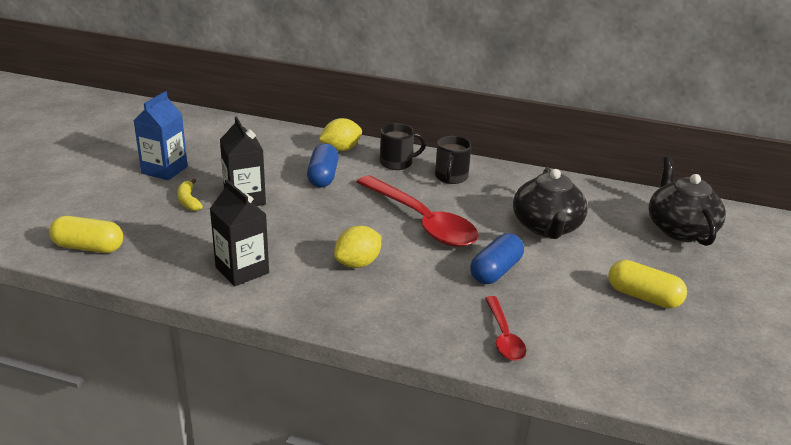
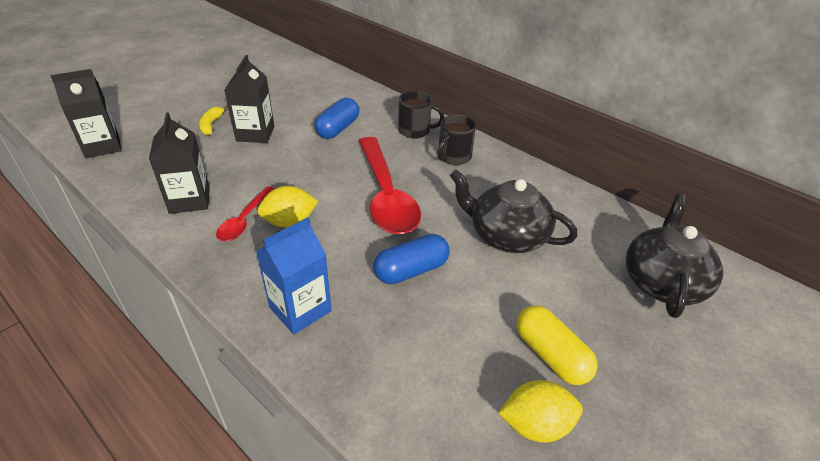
camera: 25 degrees right, 10 degrees up
(88, 247) = (102, 146): yellow capsule -> black carton
(164, 170) = (220, 94): blue carton -> blue carton (300, 309)
(341, 149) = (376, 106): yellow lemon -> yellow lemon (535, 425)
(504, 336) = (355, 350): red spoon -> red spoon (244, 220)
(546, 227) = (506, 236): black teapot -> black teapot turned 90 degrees clockwise

